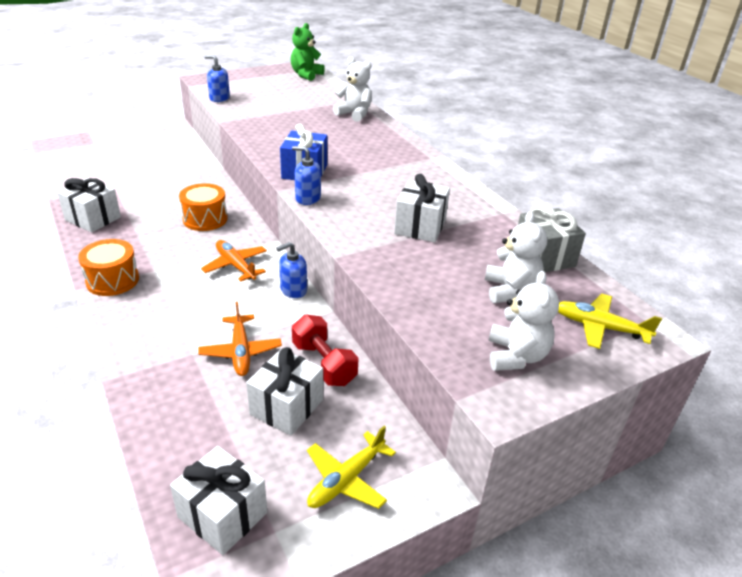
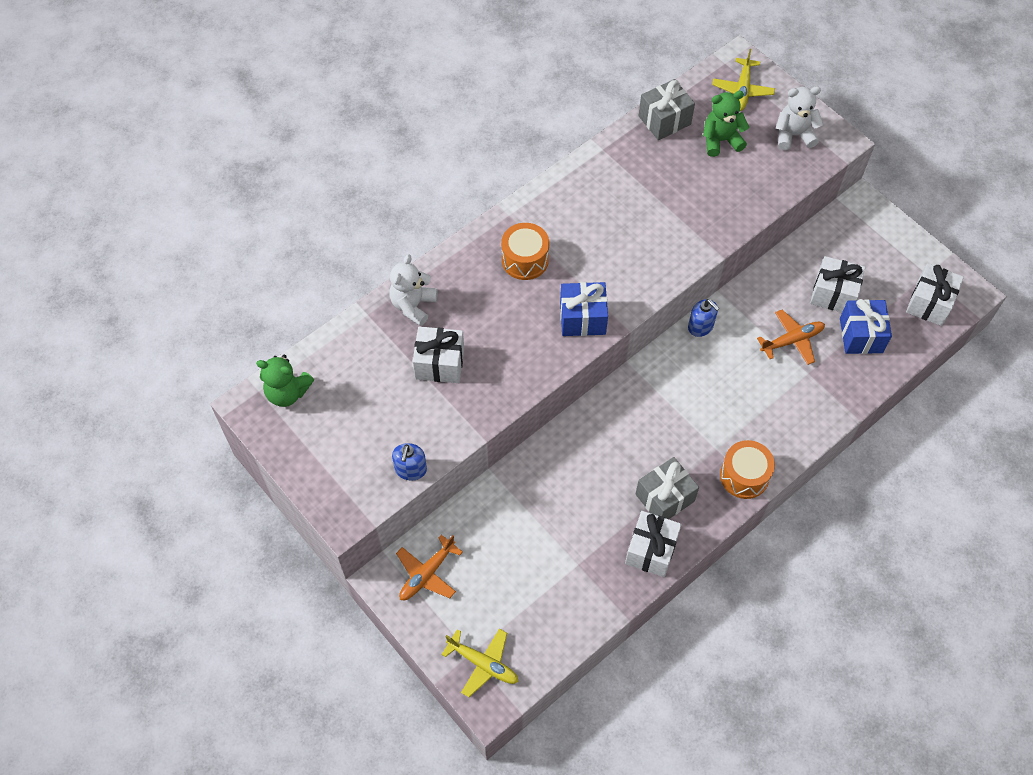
camera: 100 degrees left, 25 degrees up
(131, 234) = (664, 498): none -> grey gift
(205, 219) = (612, 440): orange drum -> orange drum (525, 260)
(213, 416) = (861, 335): none -> blue gift
(236, 266) = (683, 383): orange plane -> orange plane (427, 573)
(307, 198) = (636, 301): blue soap dispenser -> none
(324, 363) = (781, 282): red dumbbell -> none
(346, 479) = (876, 246): yellow plane -> yellow plane (483, 663)
(420, 227) = (652, 206): white gift -> white gift (439, 364)
(510, 290) = (721, 140): white teddy bear -> green teddy bear

